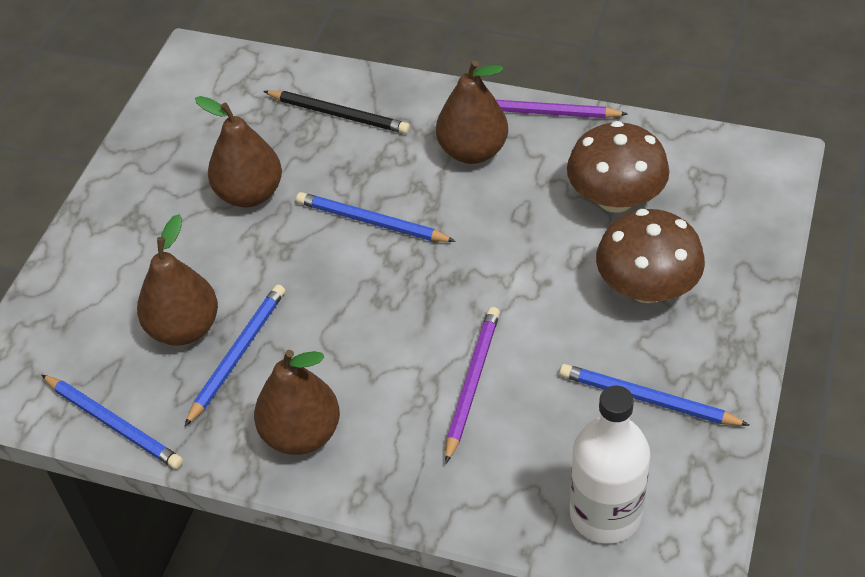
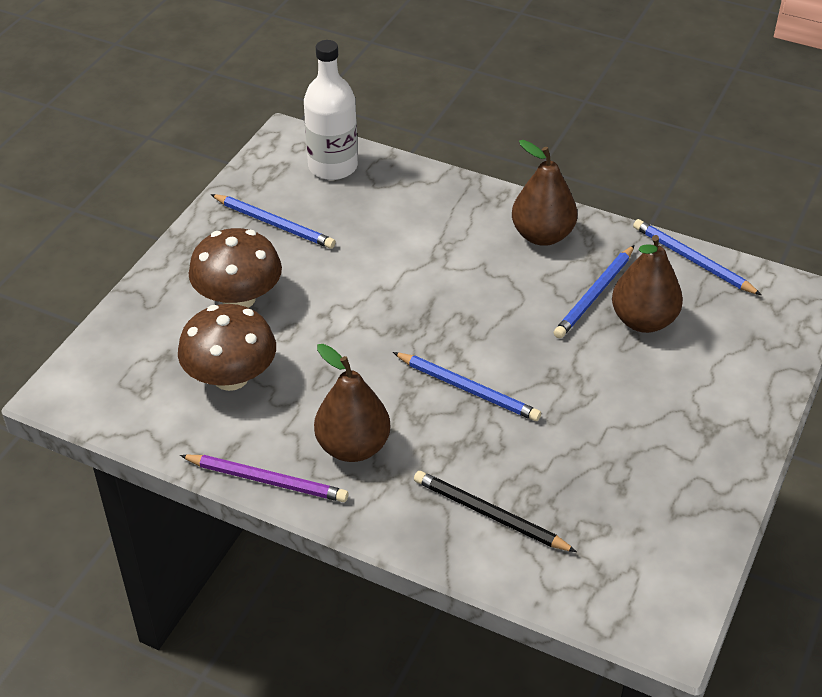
camera: 175 degrees left, 5 degrees down
(249, 194) = (589, 435): brown pear -> none
(471, 383) = (405, 250): purple pencil -> none

